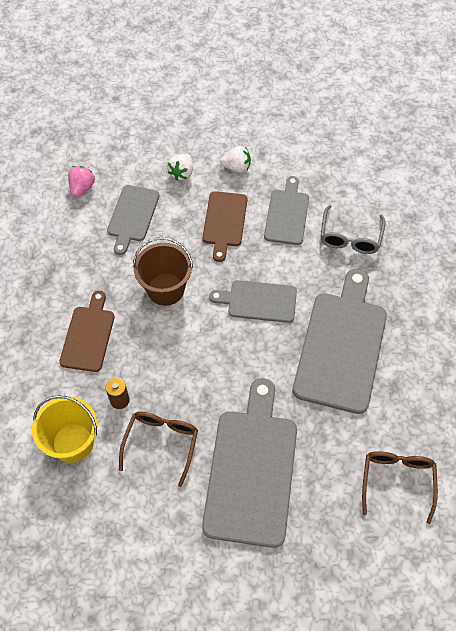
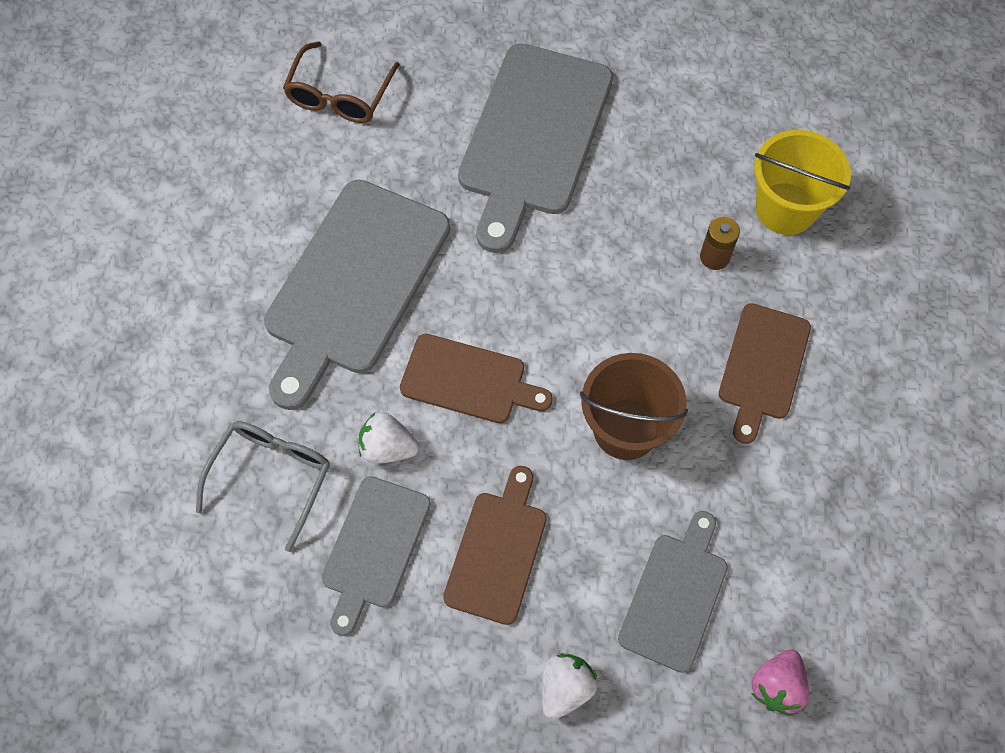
camera: 170 degrees left, 5 degrees up
(161, 443) = (656, 188): brown glasses -> none
(236, 167) = (448, 682): white strawberry -> white strawberry (387, 448)
(258, 301) = (469, 380): grey cutting board -> brown cutting board

